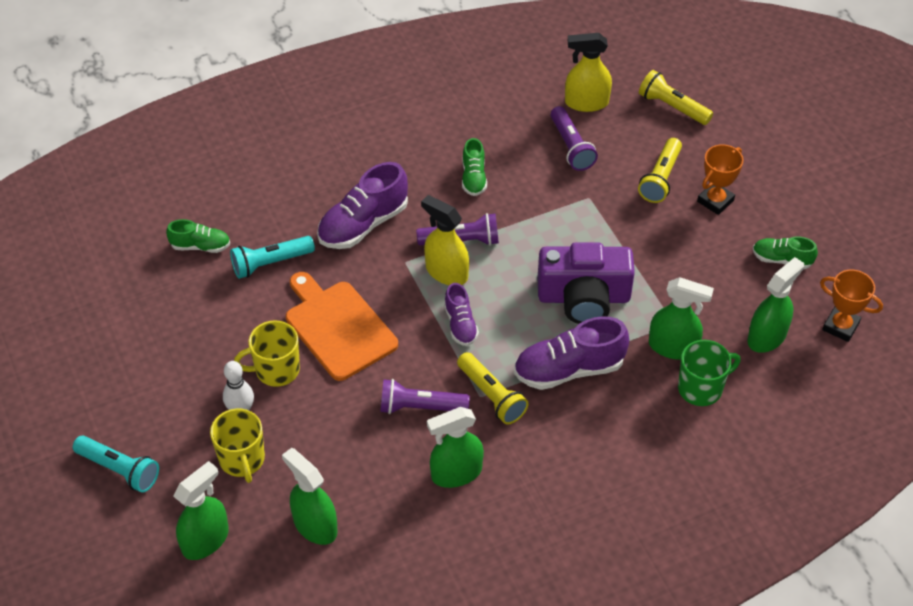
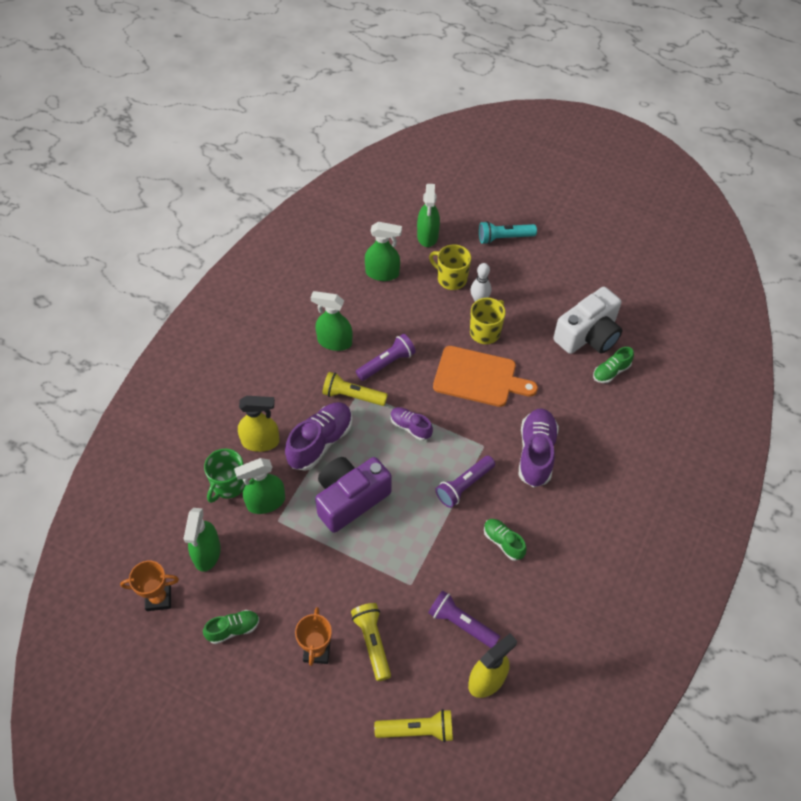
camera: 140 degrees right, 5 degrees up
(175, 294) = (588, 335): none -> white camera
(270, 263) = (560, 389): turquoise flashlight -> none
(446, 272) = (452, 456): yellow spray bottle -> yellow spray bottle (260, 442)
(456, 473) = (334, 342): green spray bottle -> green spray bottle turned 105 degrees counterclockwise

